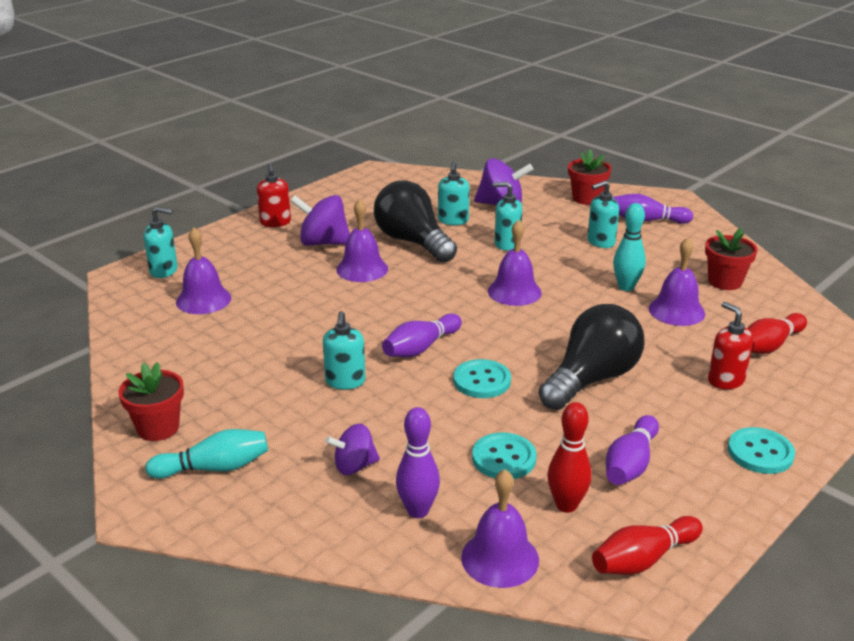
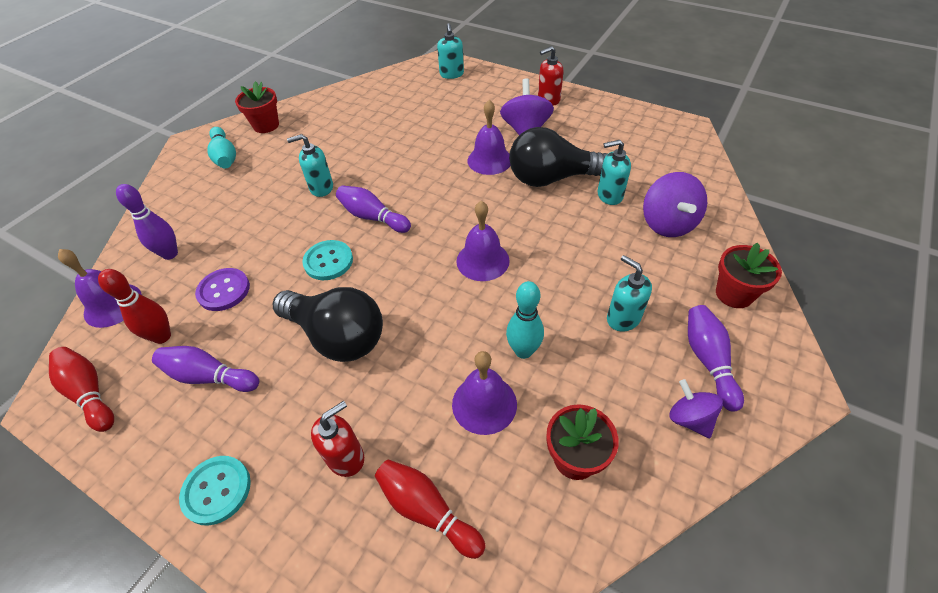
camera: 80 degrees right, 20 degrees up
(203, 300) = (417, 100): purple bell -> none
(354, 466) = (221, 214): purple spinning top -> purple spinning top (689, 418)
(413, 242) = (551, 178): black light bulb -> black light bulb turned 135 degrees counterclockwise
(504, 458) = (224, 290): turquoise button -> purple button
(507, 244) = (579, 241): turquoise soap dispenser -> none

